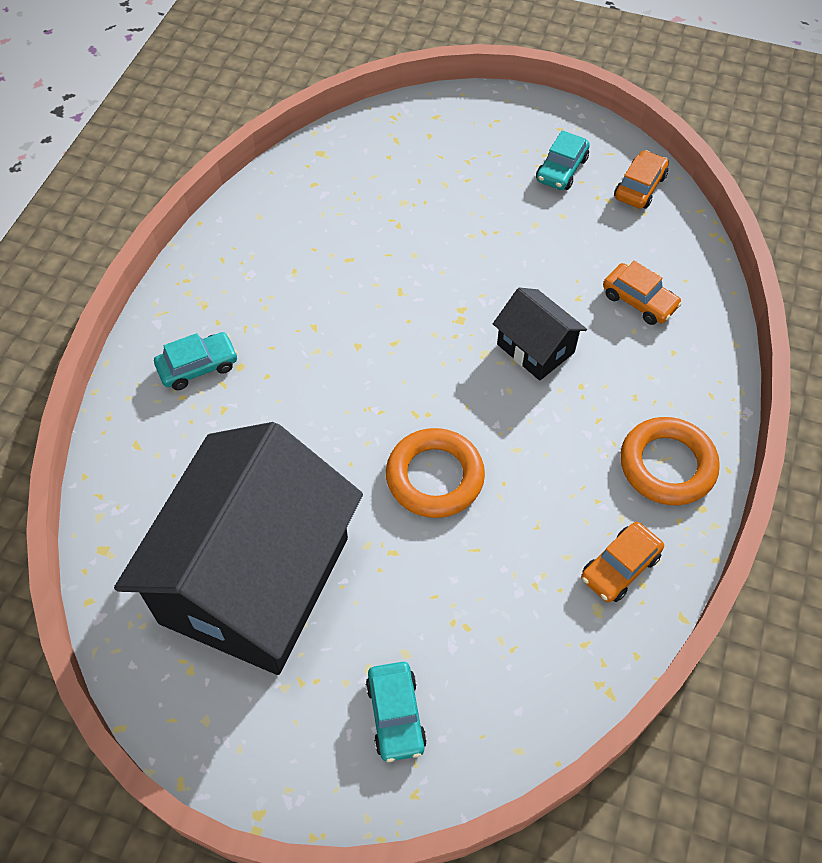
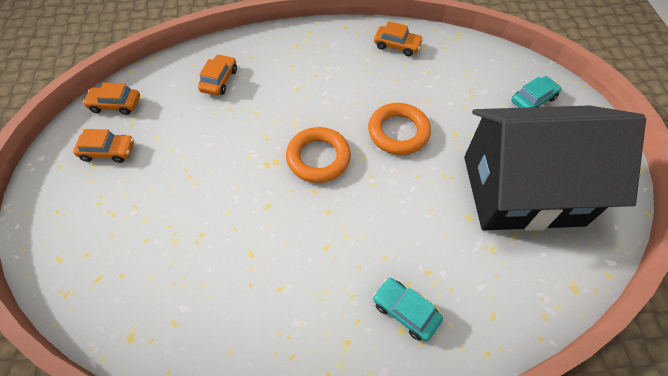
camera: 115 degrees left, 0 degrees up
(535, 348) = (280, 116): black house -> none
(561, 169) = (108, 151): turquoise car -> orange car
(667, 465) = (328, 43): orange ring -> orange ring (318, 158)

